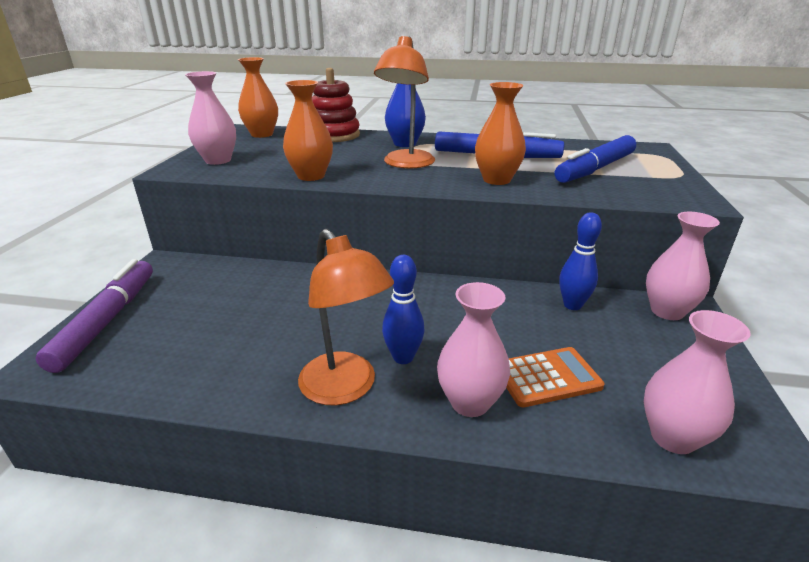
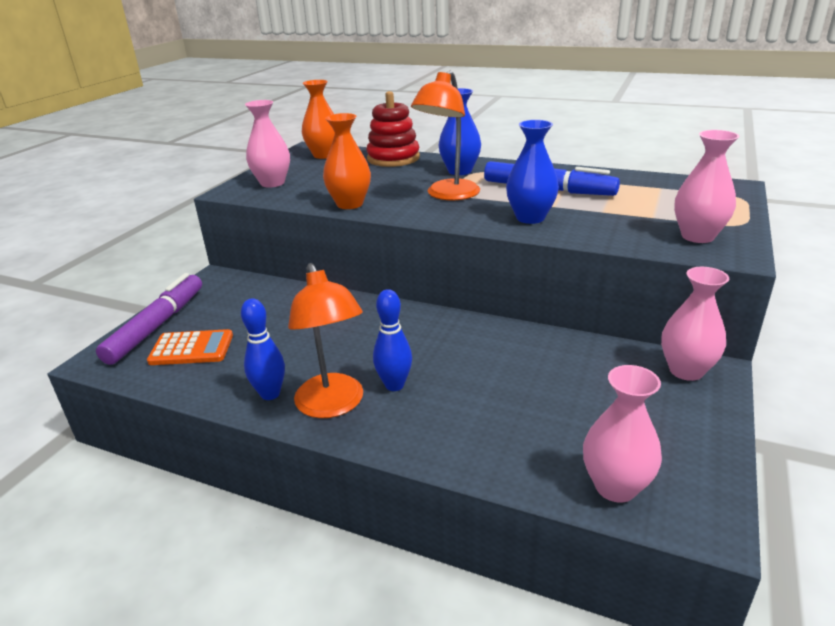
camera: 15 degrees right, 0 degrees up
(470, 402) = (437, 431): pink vase -> pink vase (697, 236)
(496, 180) = (530, 218): orange vase -> blue vase
(547, 377) = (521, 419): orange calculator -> orange calculator (191, 349)
(572, 305) = (585, 354): blue bowling pin -> blue bowling pin (270, 394)
(595, 169) = (648, 210): blue marker -> none

